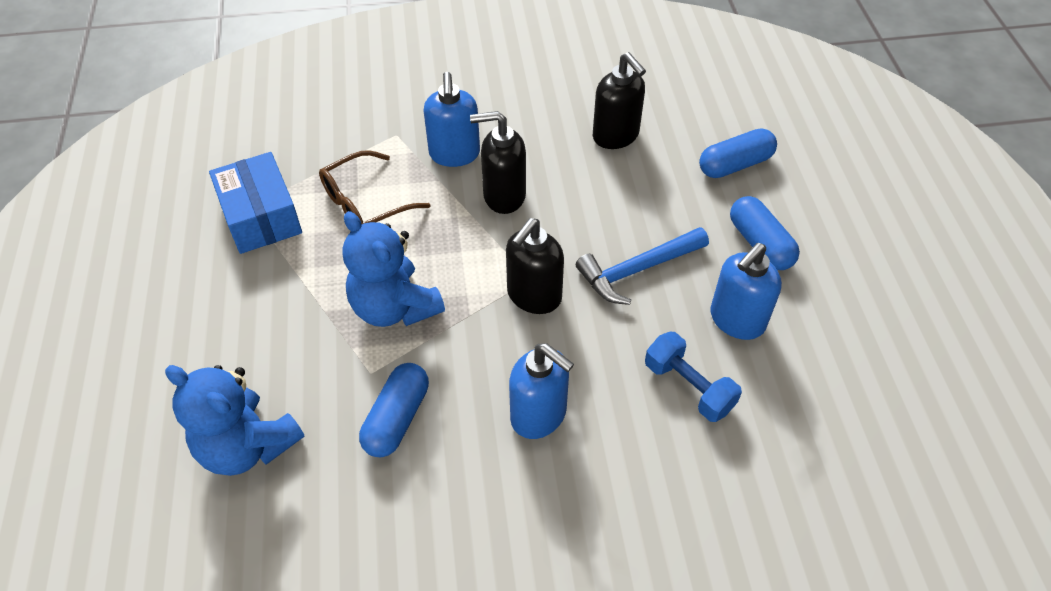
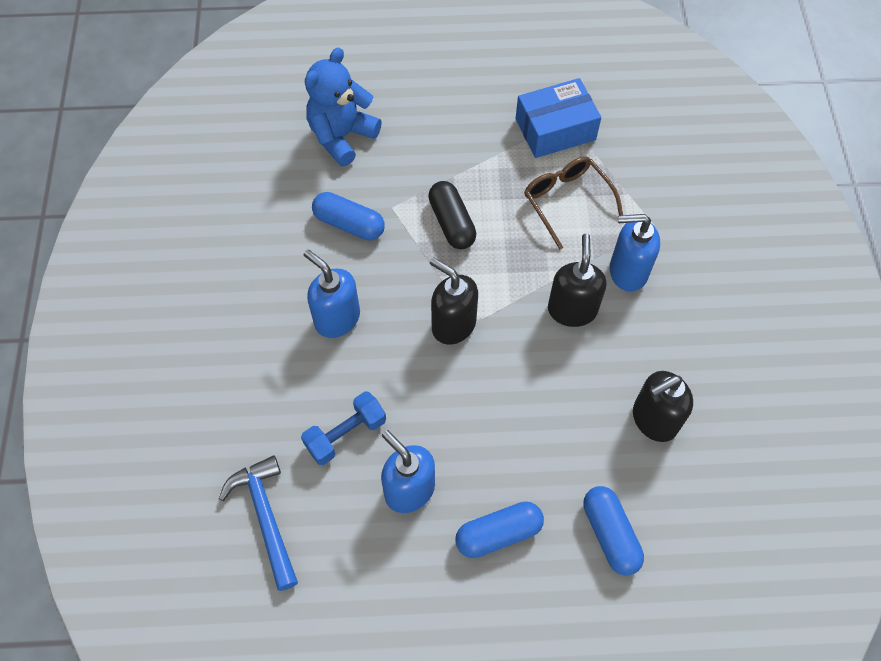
camera: 95 degrees right, 10 degrees up
(394, 307) = (452, 223): blue teddy bear -> black capsule
(539, 415) = (337, 318): blue soap dispenser -> blue soap dispenser turned 90 degrees clockwise
(637, 270) = (474, 412): blue hammer -> blue hammer (265, 517)

